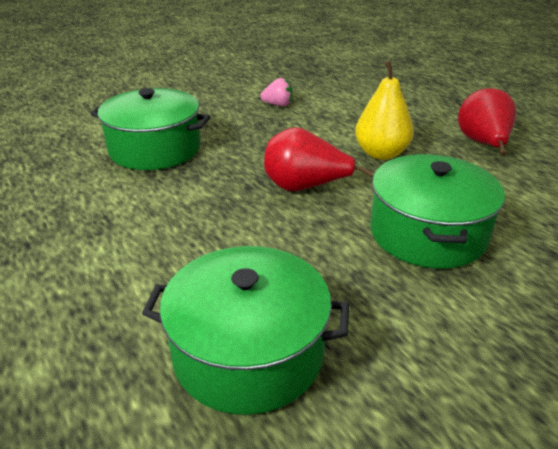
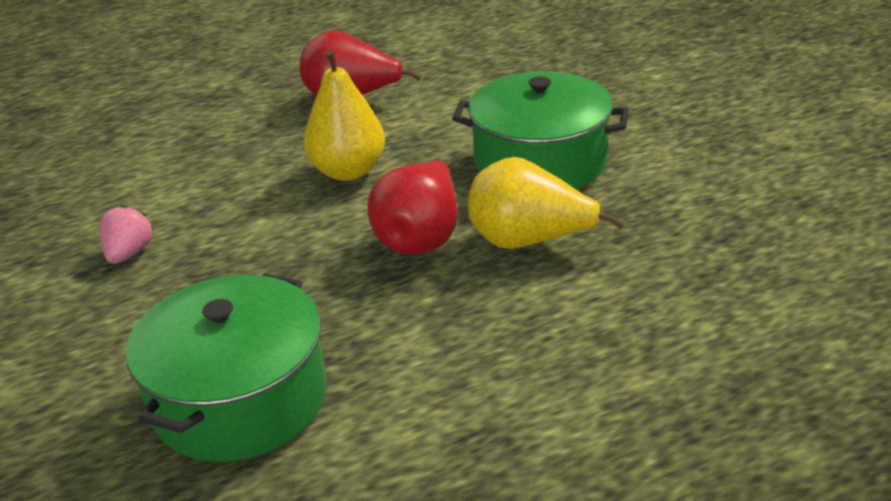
camera: 80 degrees left, 0 degrees up
(248, 352) = (742, 288): green pot -> none
(306, 232) = (529, 242): none -> yellow pear

